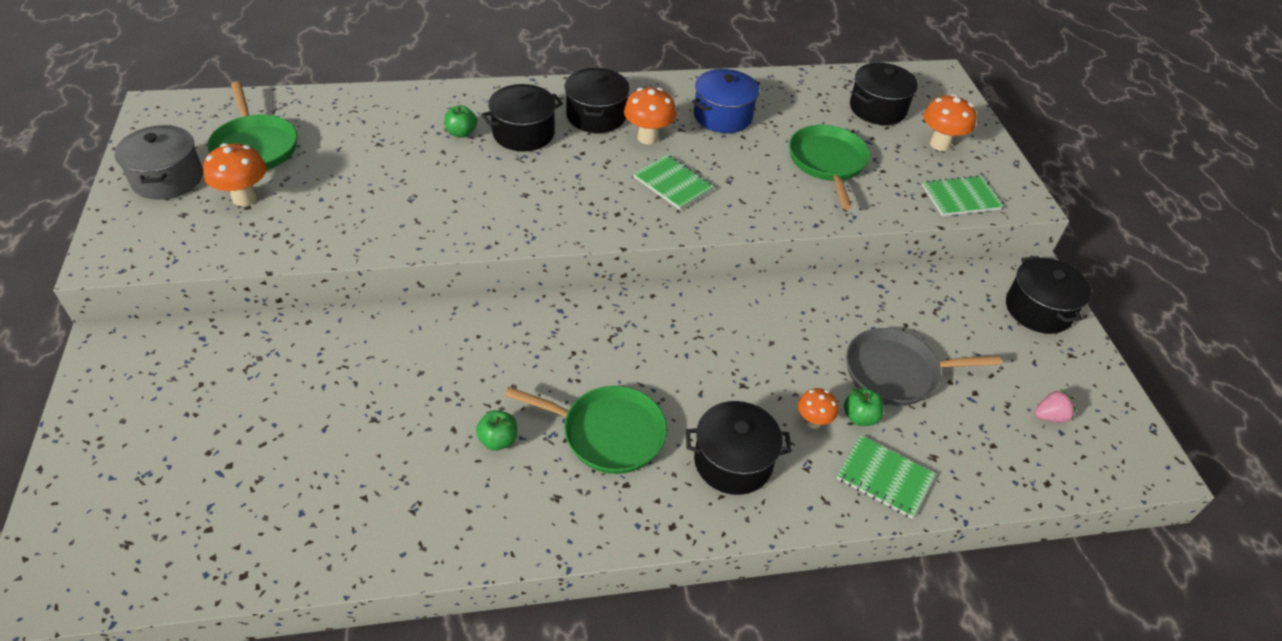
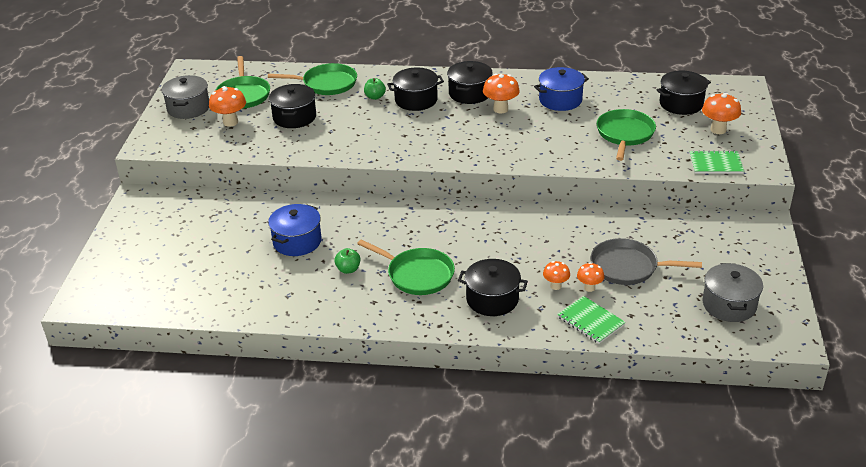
camera: 20 degrees right, 10 degrees down
(382, 117) = (327, 84): none -> green pan
(401, 398) = (297, 241): none -> blue pot
(673, 183) = (507, 137): green notebook -> none
(860, 417) = (589, 288): green apple -> orange mushroom
(1038, 309) = (756, 244): black pot -> black pot (294, 117)
(1050, 416) = (729, 305): pink strawberry -> grey pot

